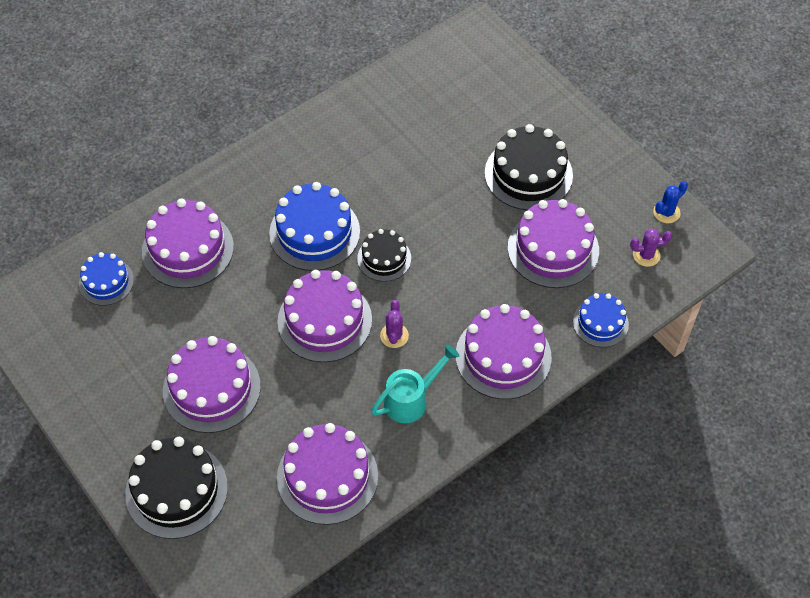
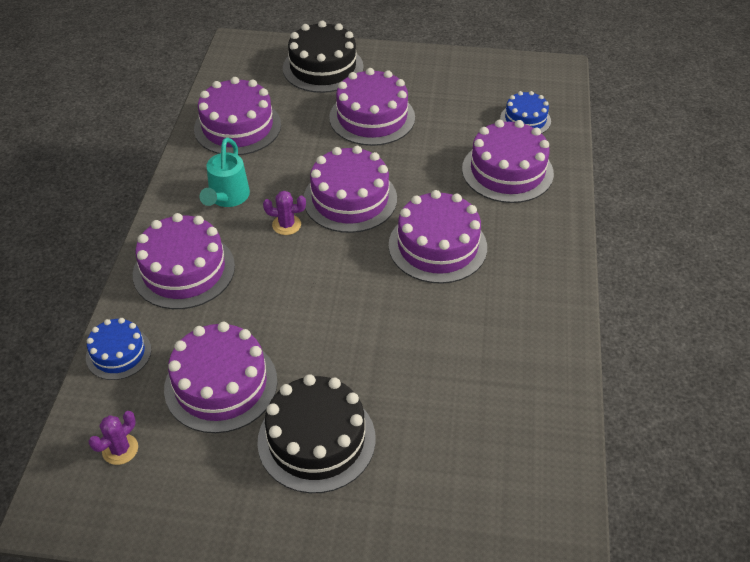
camera: 135 degrees right, 10 degrees down
(314, 232) = (437, 246): blue cake -> purple cake
(384, 258) = (360, 268): black cake -> none
(394, 336) = (286, 225): purple cactus -> purple cactus turned 45 degrees counterclockwise
(666, 212) = (132, 515): blue cactus -> none

